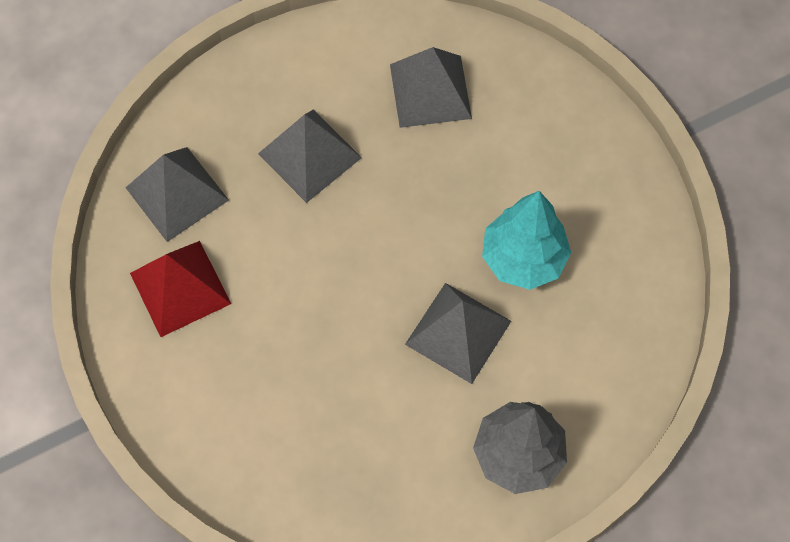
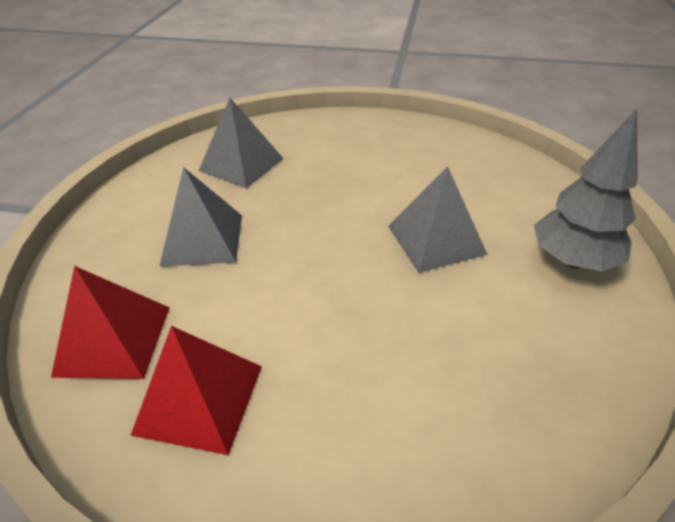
camera: 50 degrees left, 25 degrees down
(176, 193) = (113, 340): grey pyramid -> red pyramid
(523, 258) = (407, 184): turquoise tree -> none

